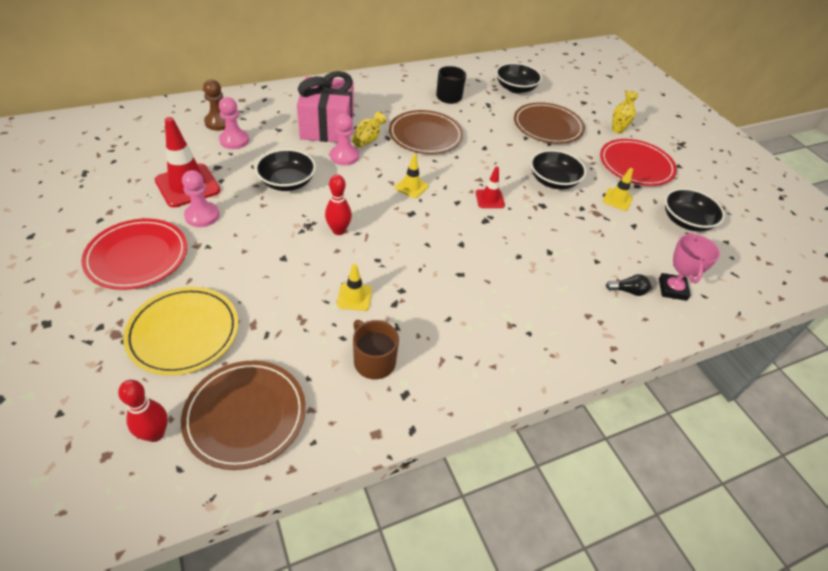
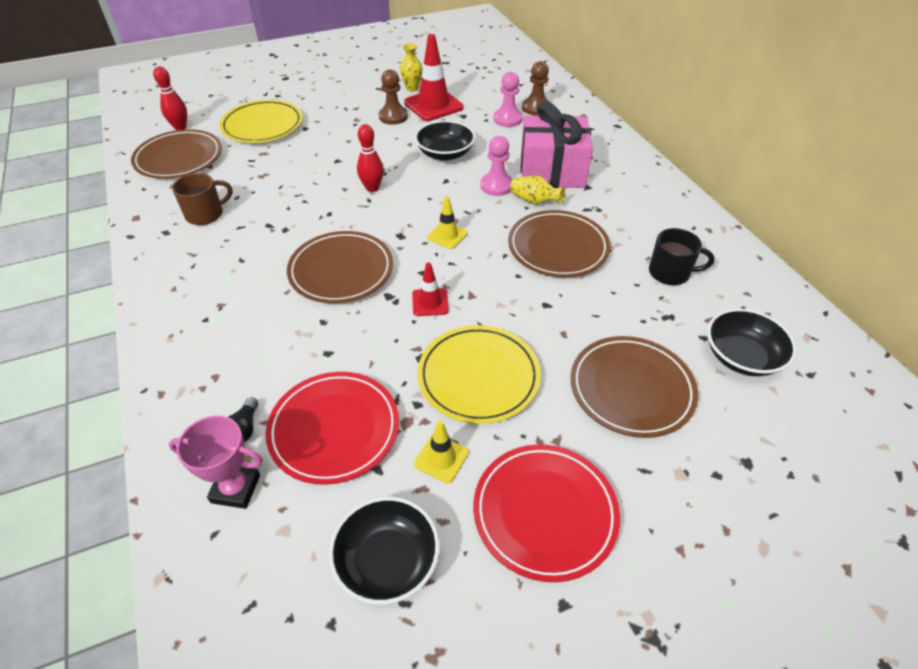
camera: 95 degrees right, 0 degrees up
(137, 257) = (344, 97): red plate -> red plate (334, 429)
(202, 216) = (393, 117): pink pawn -> brown pawn
(354, 297) = (282, 201): yellow traffic cone -> none
(459, 248) = (341, 271): none -> brown plate
(553, 181) = (478, 377): black bowl -> yellow plate
(617, 130) = (663, 507): yellow vase -> yellow vase (412, 88)

